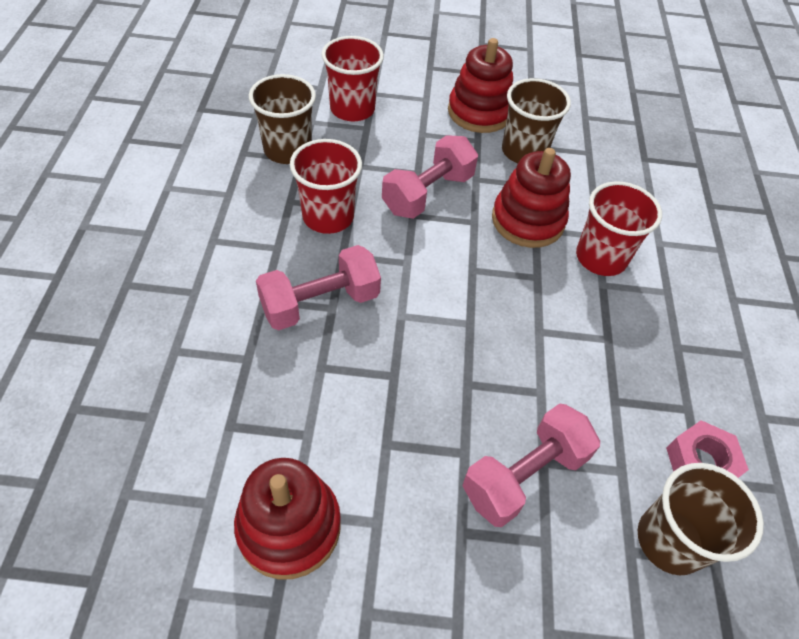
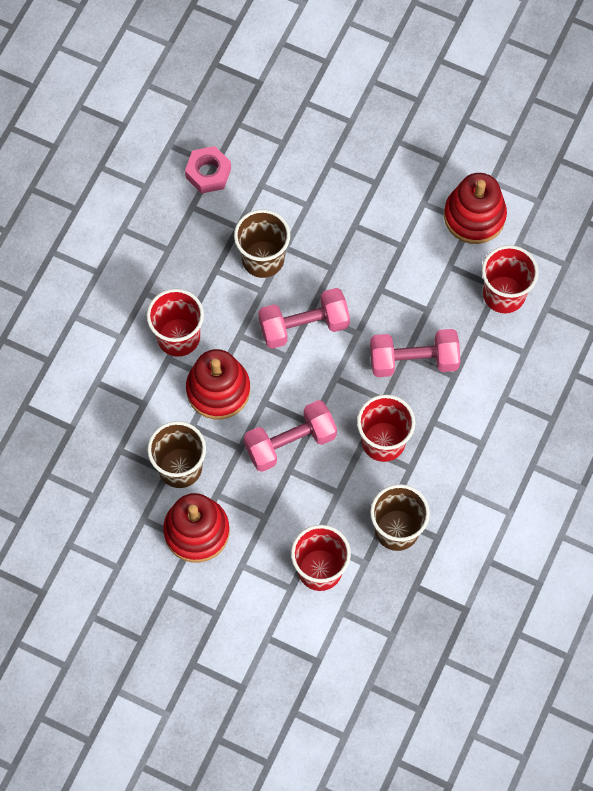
camera: 155 degrees left, 15 degrees up
(217, 418) = (504, 294): none -> red cup
(524, 475) = (323, 201): pink dumbbell -> pink dumbbell (304, 326)
(670, 540) = (256, 141): brown cup -> brown cup (263, 259)

